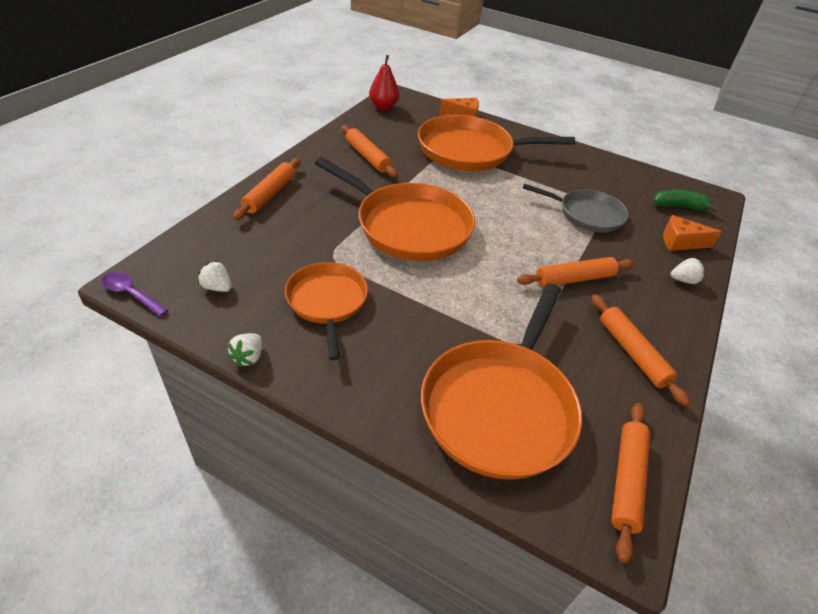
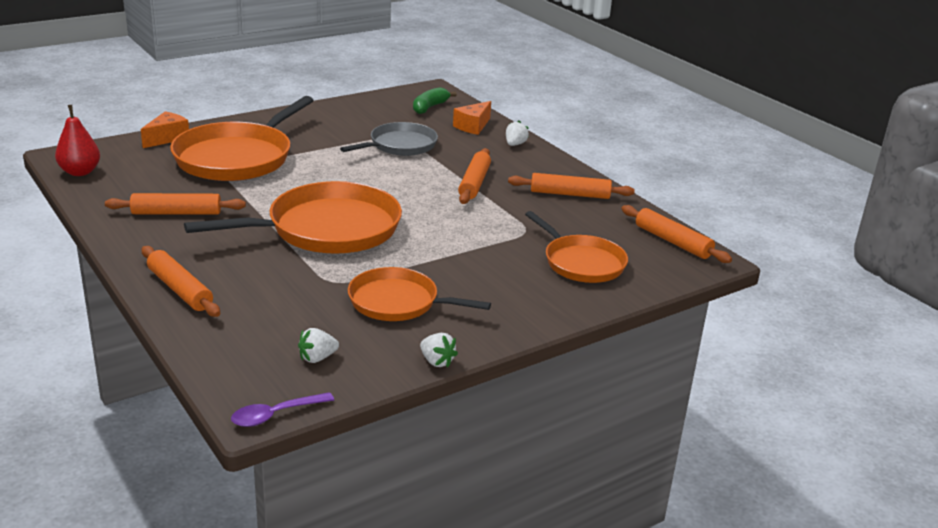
camera: 60 degrees left, 15 degrees down
(500, 407) = (581, 263): orange pan -> orange pan, size x0.61

